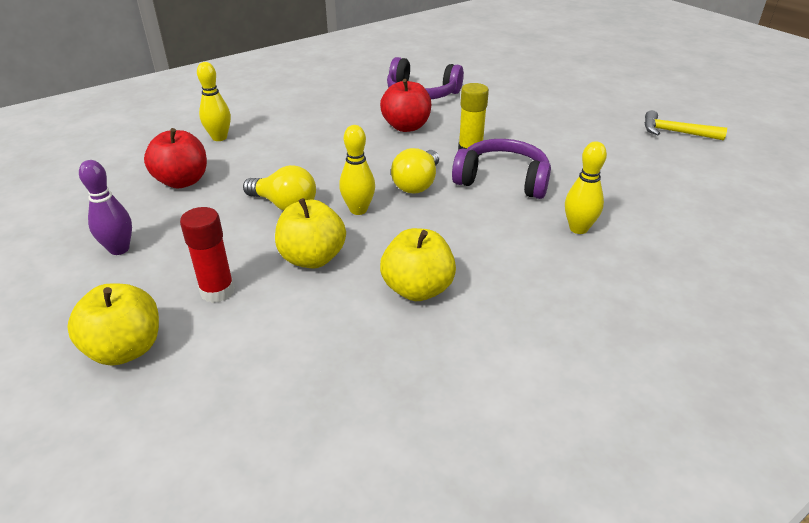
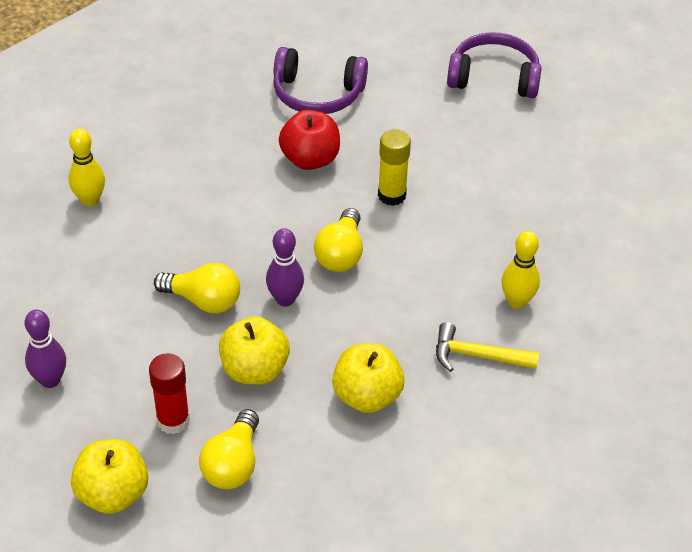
camera: 10 degrees left, 10 degrees up
(182, 181) = (75, 276): red apple -> none
(261, 335) = (233, 464): none -> yellow light bulb
(358, 210) = (285, 299): yellow bowling pin -> purple bowling pin
(502, 180) = (433, 238): purple headphones -> purple headphones (494, 77)
(675, 132) = (623, 140): yellow hammer -> yellow hammer (477, 355)

